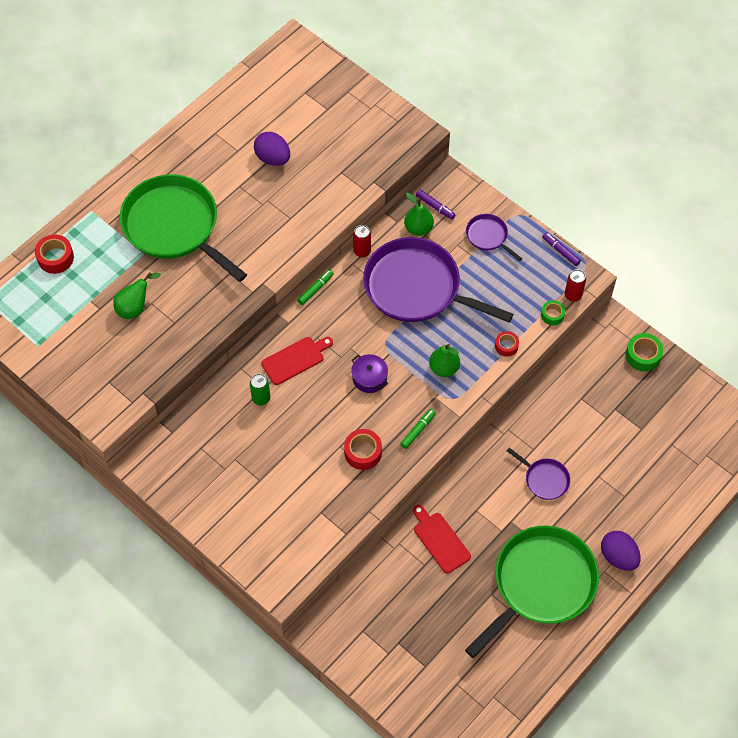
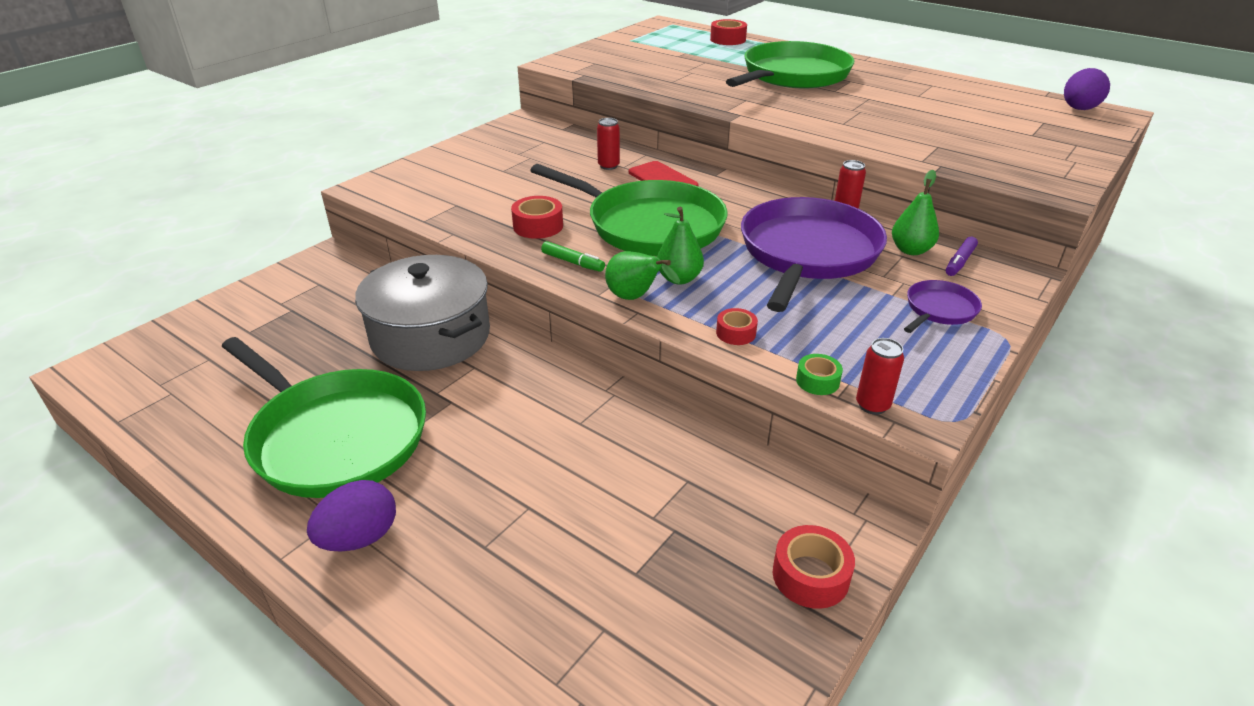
camera: 85 degrees right, 25 degrees down
(135, 307) = (684, 67): green pear -> green pear (635, 298)
(261, 398) = (608, 166): green can -> red can
(273, 158) = (924, 111): purple egg -> purple egg (1079, 109)
(315, 289) = (770, 187): green marker -> none
(369, 378) = (650, 226): purple pot -> green pan
(440, 540) = (431, 336): red cutting board -> grey pot
(544, 479) = (523, 437): purple pan -> none
(560, 251) = (962, 388): purple marker -> none
(643, 355) = (810, 576): green tape -> red tape

